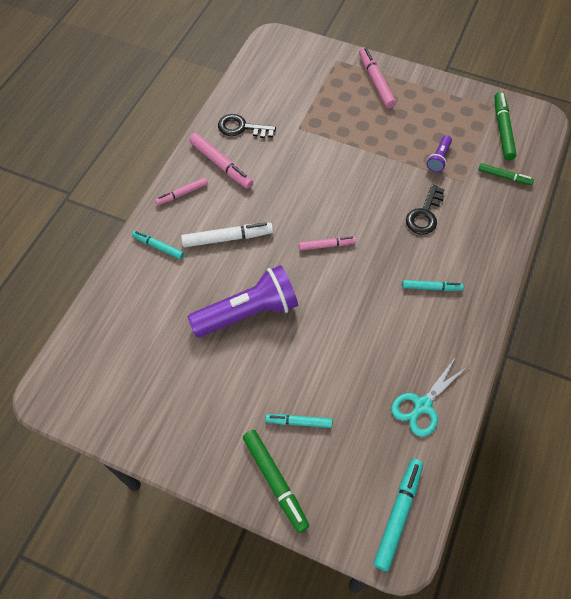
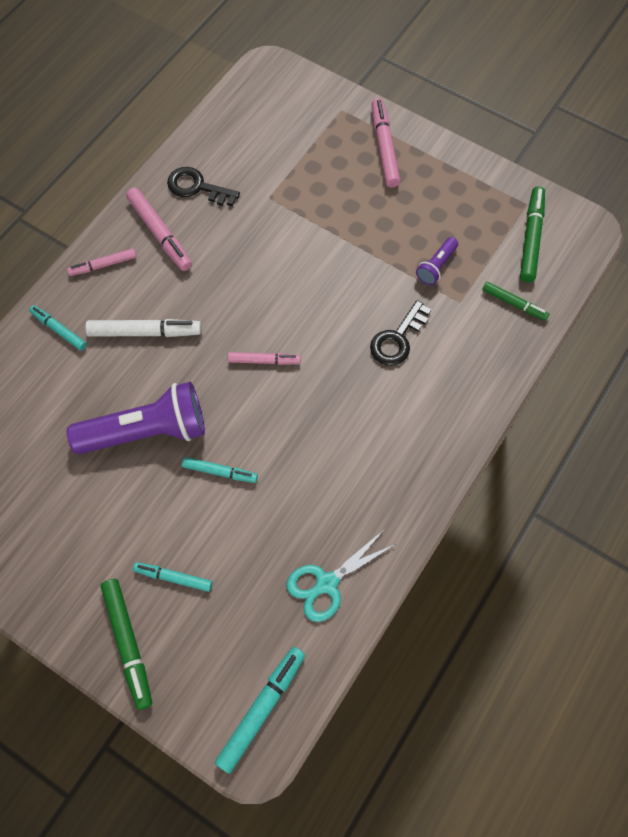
camera: 10 degrees right, 5 degrees up
(431, 288) = (379, 436): turquoise marker -> turquoise marker (220, 472)

